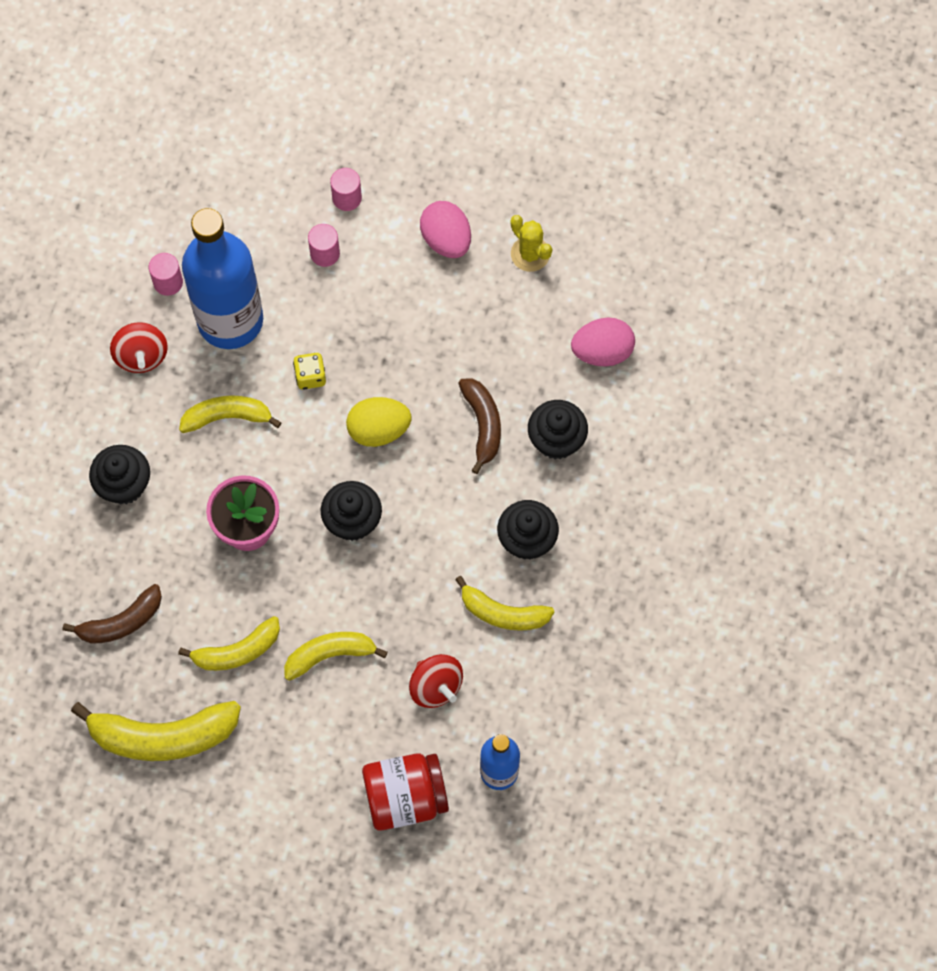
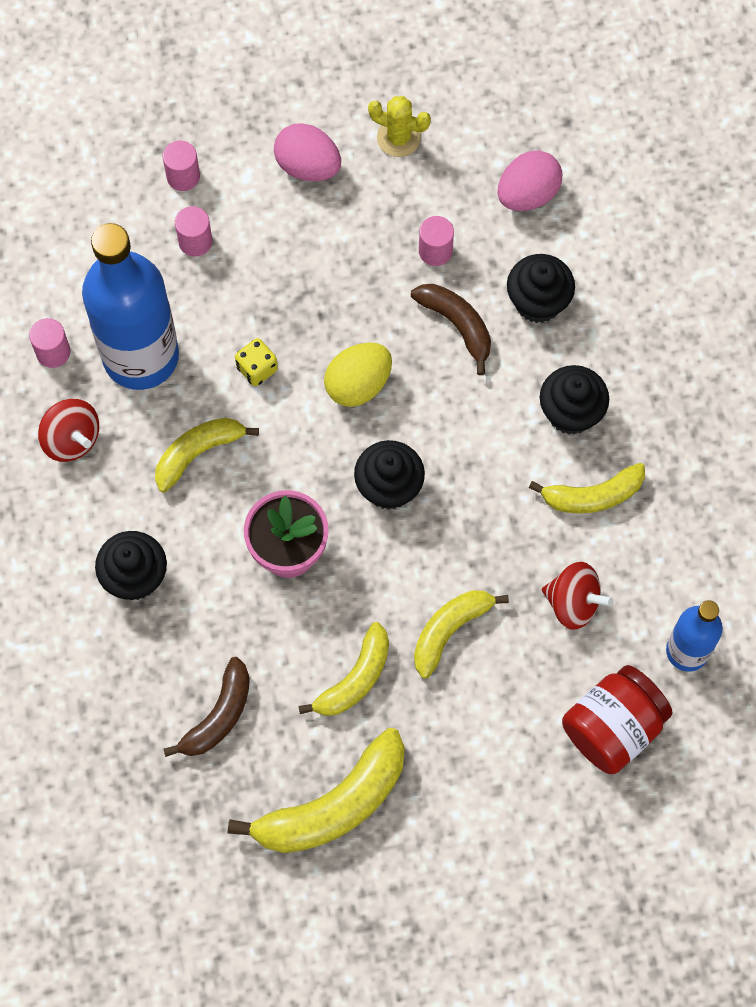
camera: 30 degrees left, 0 degrees up
(502, 358) = (435, 251): none -> pink cylinder

